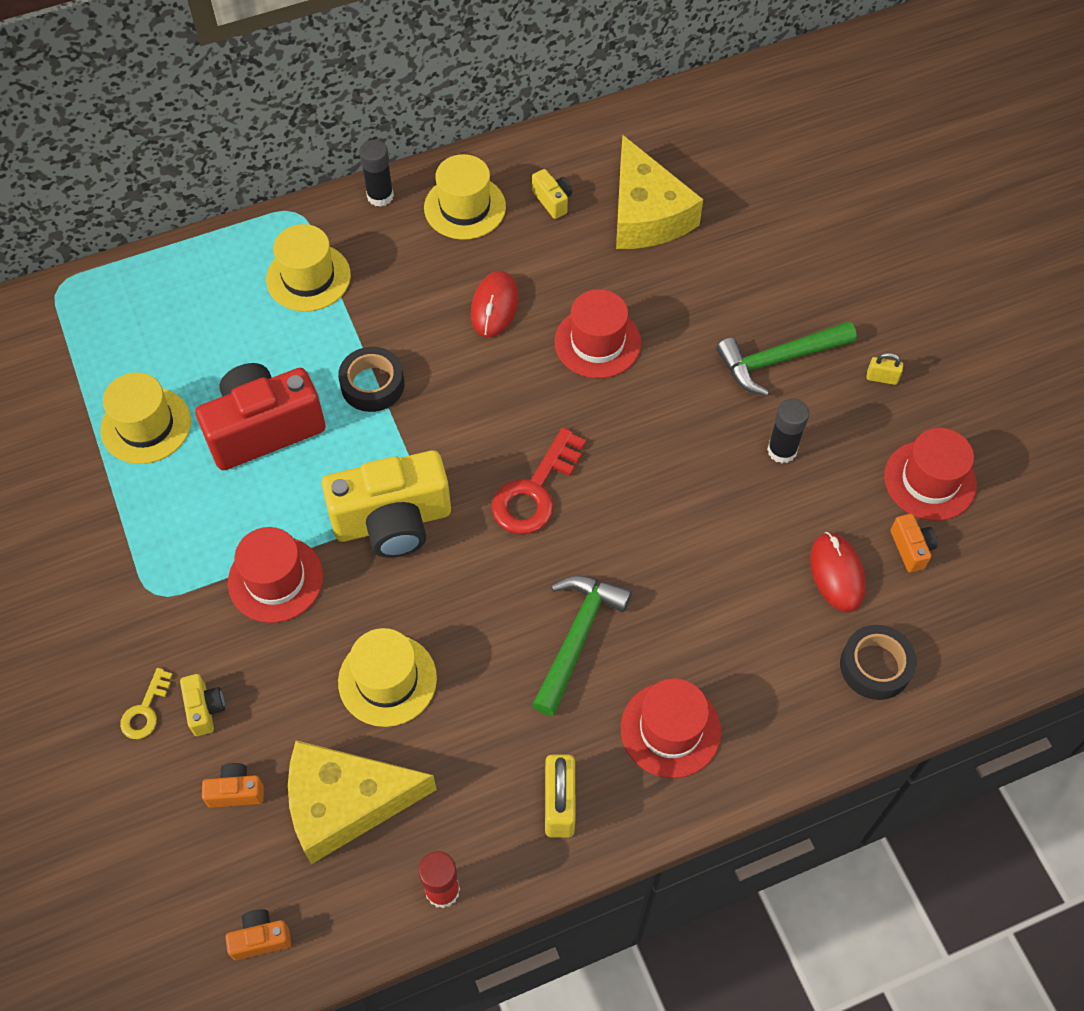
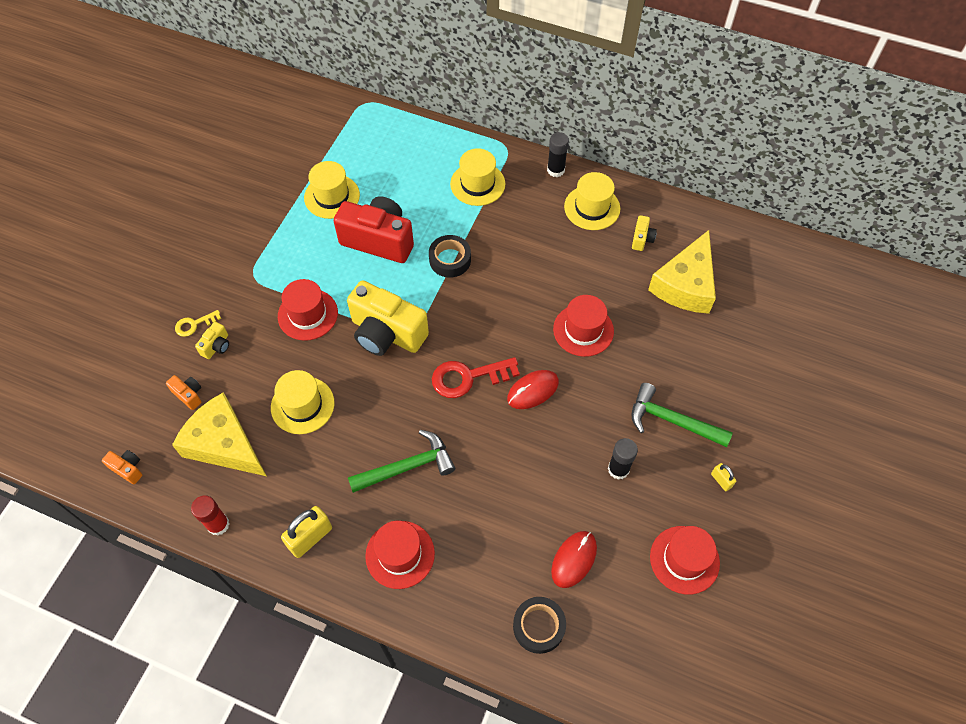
camera: 45 degrees right, 0 degrees up
(494, 306) = (551, 269): red mouse -> red mouse (533, 391)
(911, 548) = (630, 585): orange camera -> none

